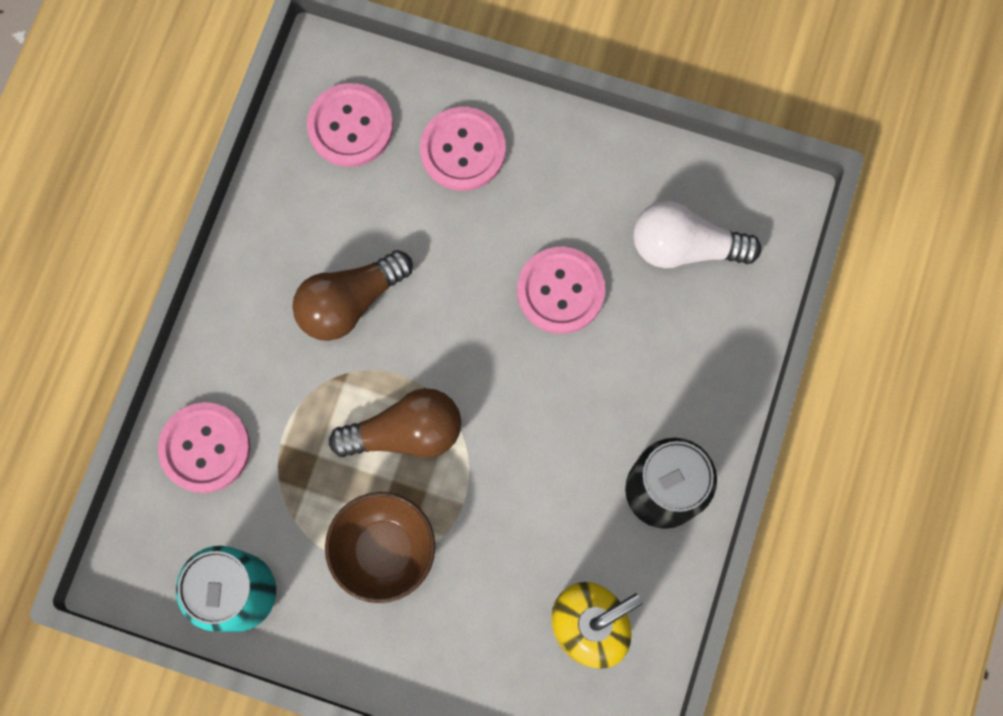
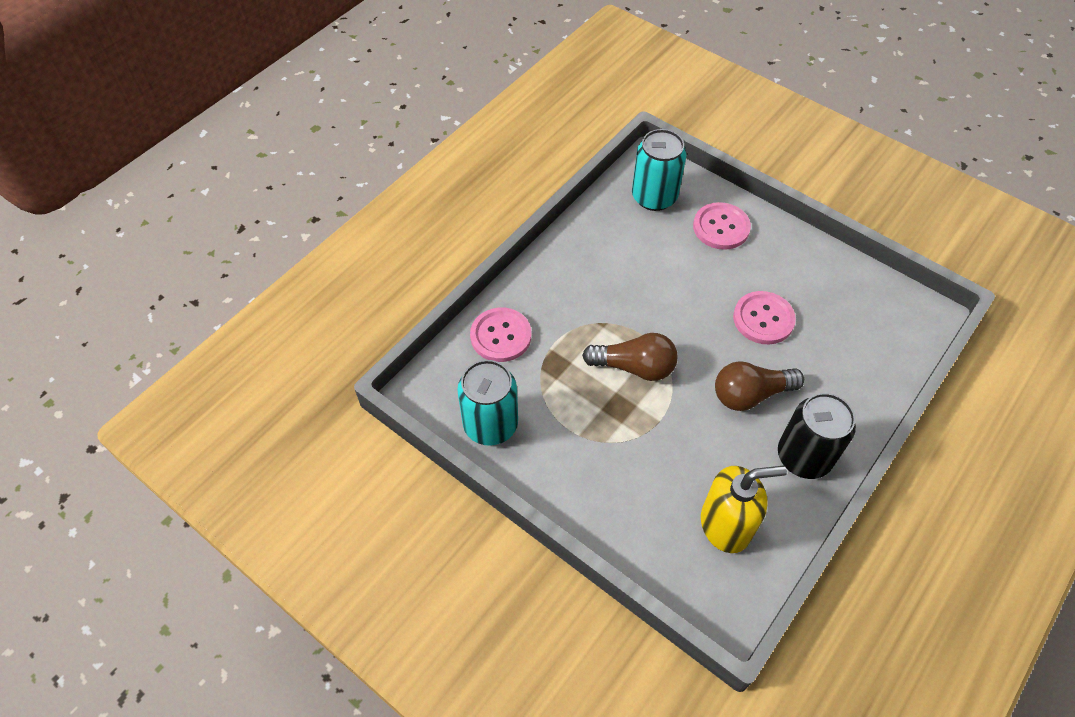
camera: 20 degrees right, 20 degrees down
(349, 302) = (622, 285): brown light bulb -> brown light bulb (750, 394)
(350, 126) = (654, 197): pink button -> turquoise can
(384, 550) = (596, 431): brown bowl -> none
(685, 246) = (855, 318): white light bulb -> none

